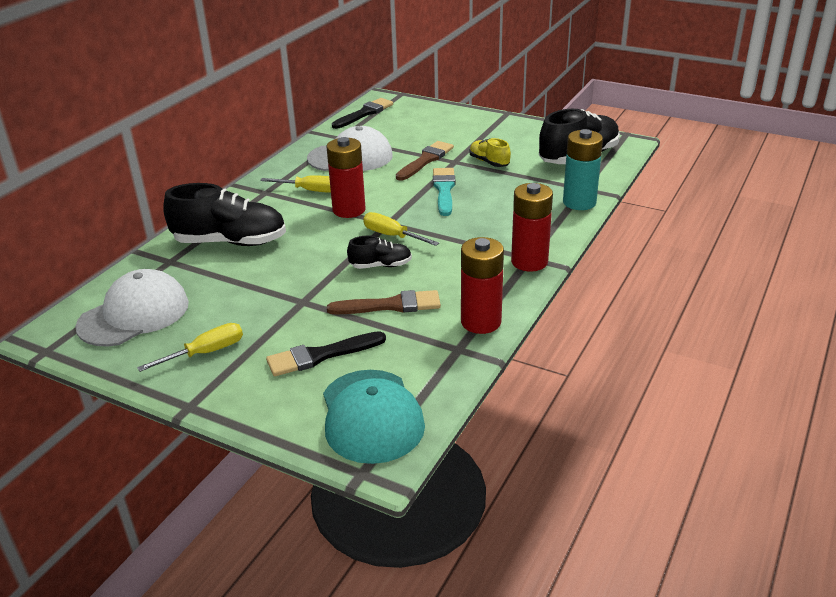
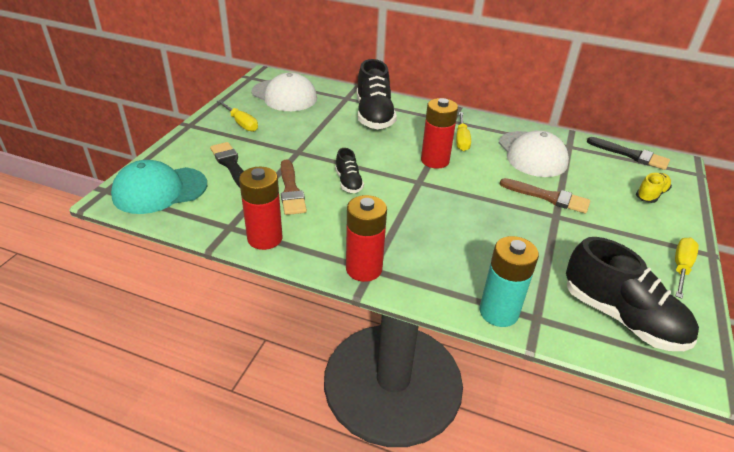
camera: 80 degrees right, 5 degrees up
(391, 236) = (397, 185): yellow screwdriver -> yellow screwdriver (681, 267)
(444, 190) = (491, 211): turquoise brush -> none
(489, 162) = (566, 240): yellow shoe -> yellow shoe (651, 195)

